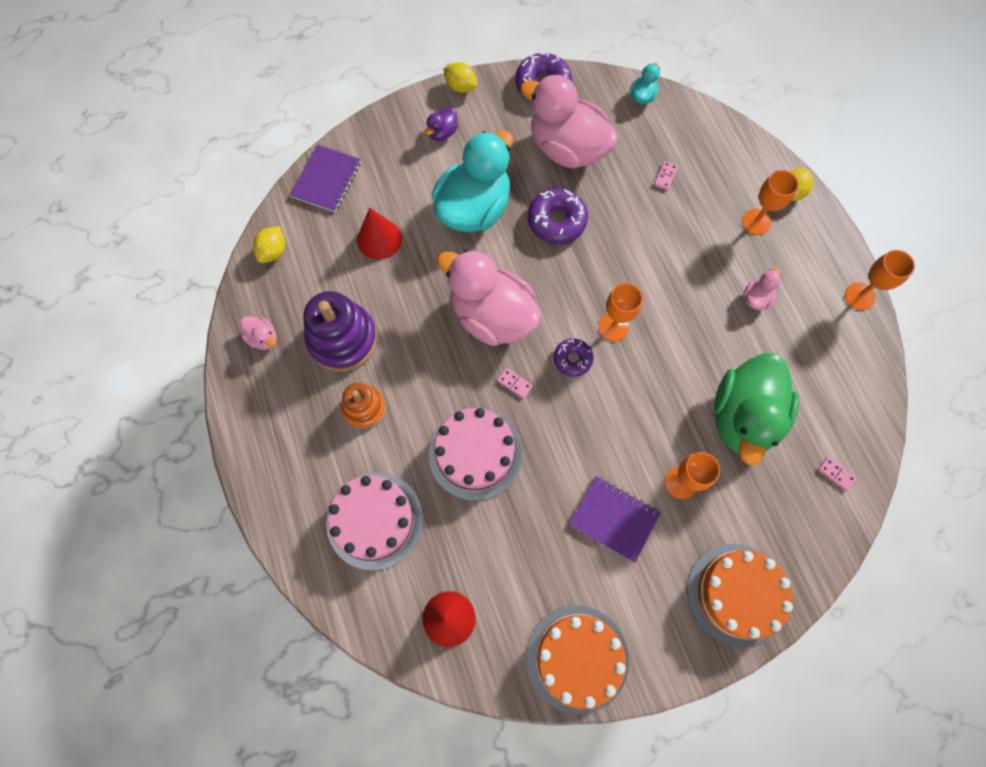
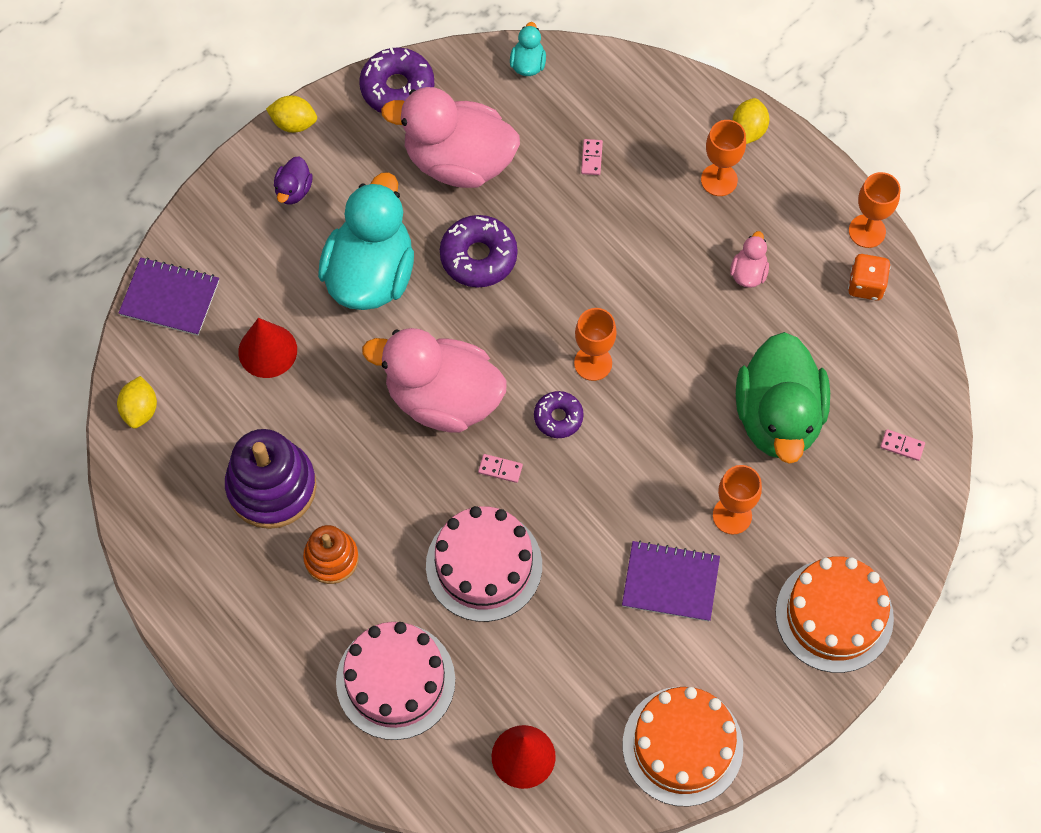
camera: 20 degrees left, 5 degrees down
(263, 338) = (173, 519): pink duck -> none
(326, 180) = (170, 298): purple notebook -> purple notebook turned 75 degrees counterclockwise
(846, 337) = (866, 285): none -> orange dice

